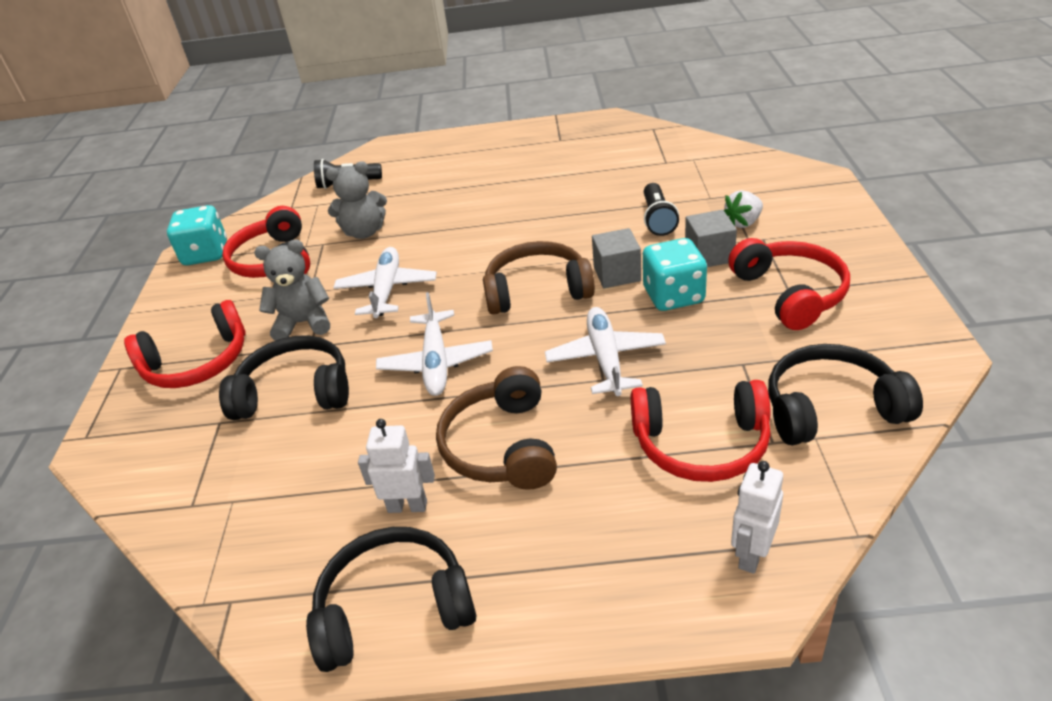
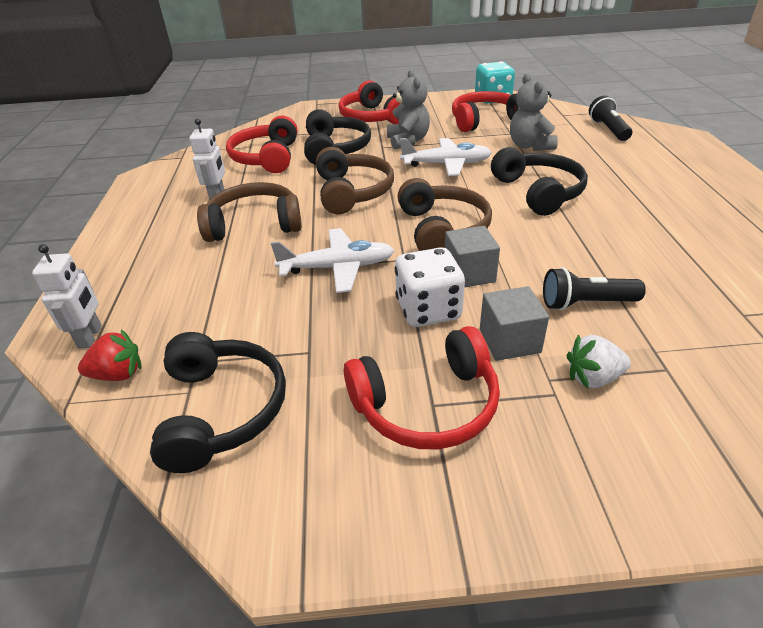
camera: 85 degrees right, 0 degrees up
(394, 608) = (146, 200): black headphones -> black headphones (538, 192)
(436, 362) = (352, 192): white plane -> brown headphones
(673, 296) = (428, 310): turquoise dice -> white dice
(701, 444) = (213, 317): red headphones -> red headphones (267, 158)
(743, 223) = (593, 378): white strawberry -> white strawberry turned 60 degrees counterclockwise
(751, 554) = (91, 336): white robot -> white robot turned 60 degrees clockwise
(806, 503) = (118, 374): none -> red strawberry

